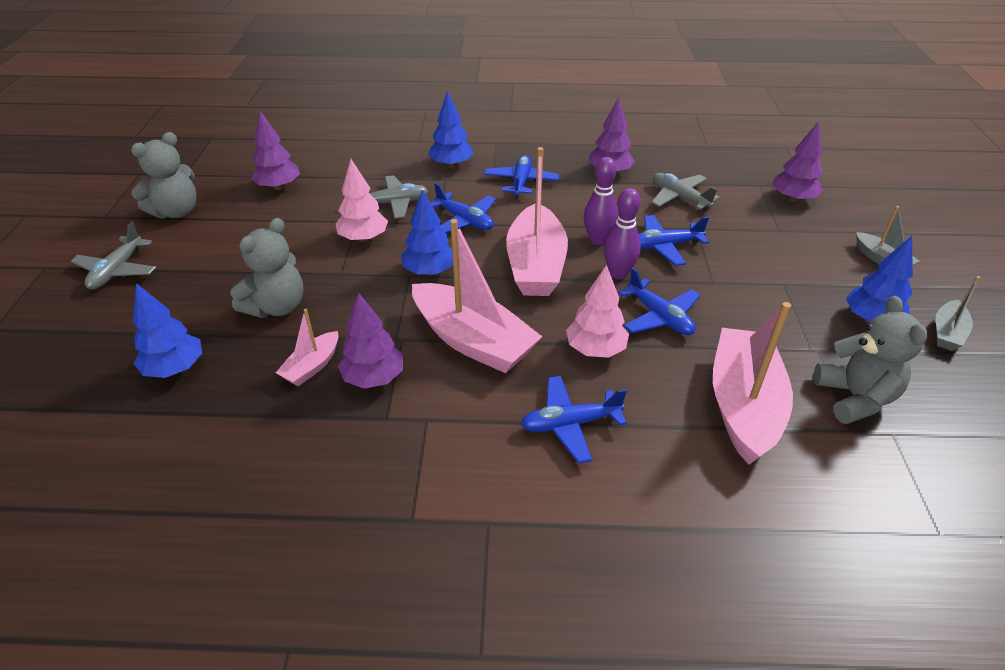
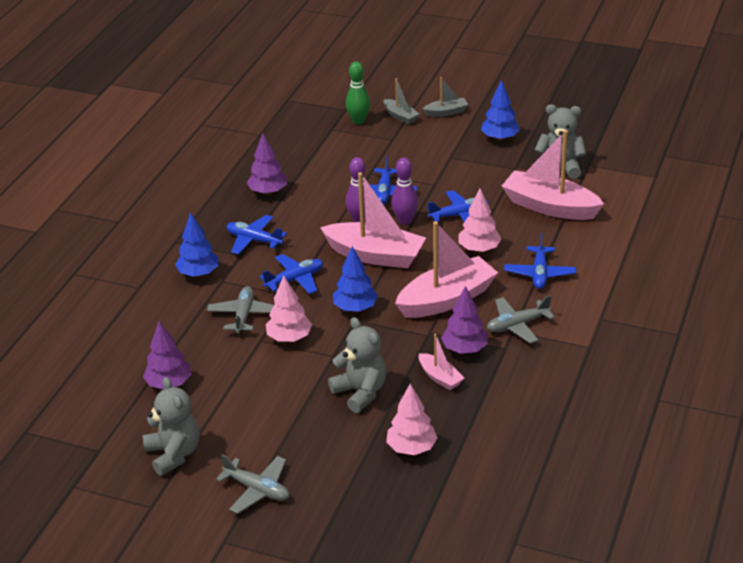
camera: 70 degrees left, 5 degrees down
(175, 368) = (411, 448): blue tree -> pink tree
(679, 198) = (326, 169): grey plane -> grey plane (517, 325)
(793, 199) = (358, 121): purple tree -> green bowling pin
(947, 333) = (523, 117): grey boat -> grey boat (400, 116)

